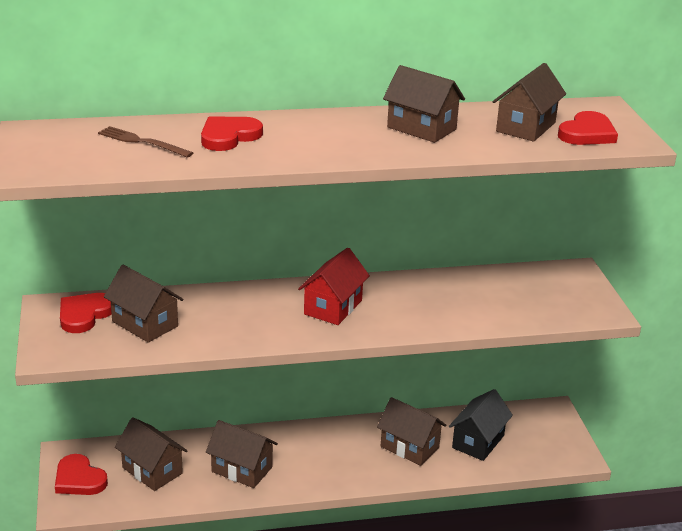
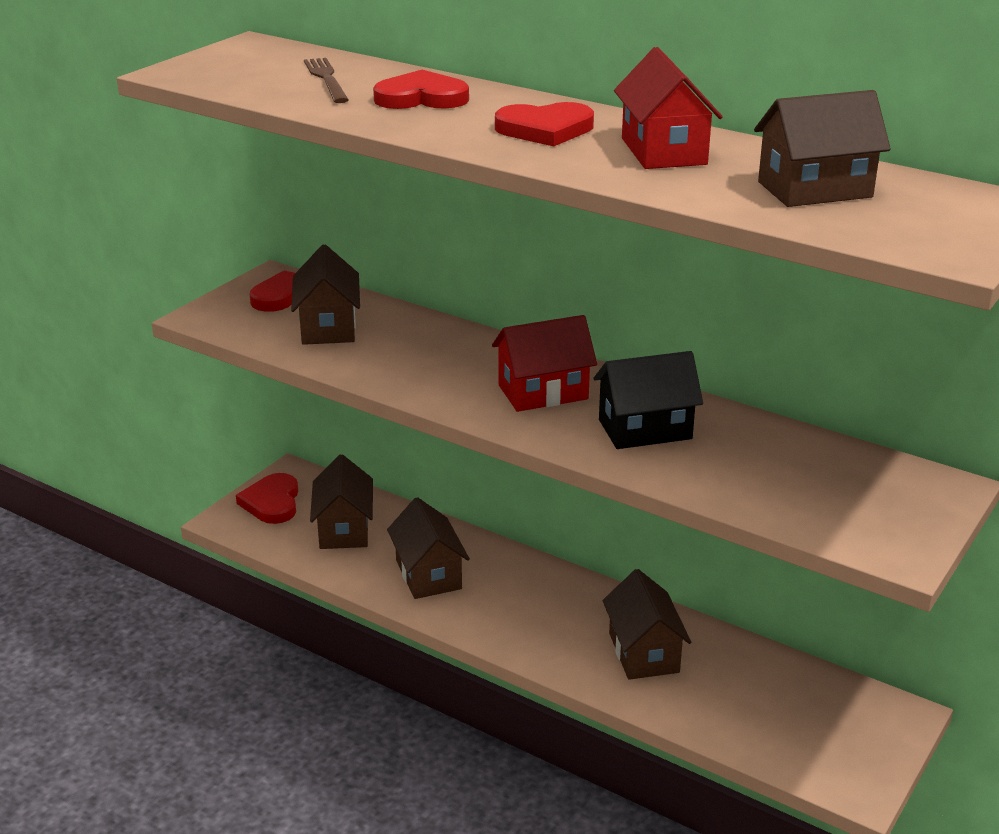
camera: 45 degrees right, 0 degrees up
(421, 128) = (663, 151): brown house -> red house
(478, 442) = (740, 694): black house -> black house (645, 429)
(587, 133) = (894, 222): red heart -> red heart (545, 129)

